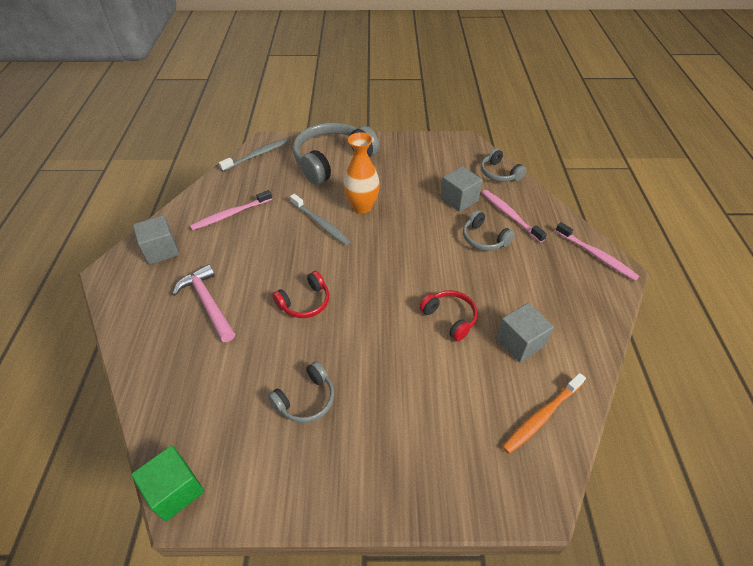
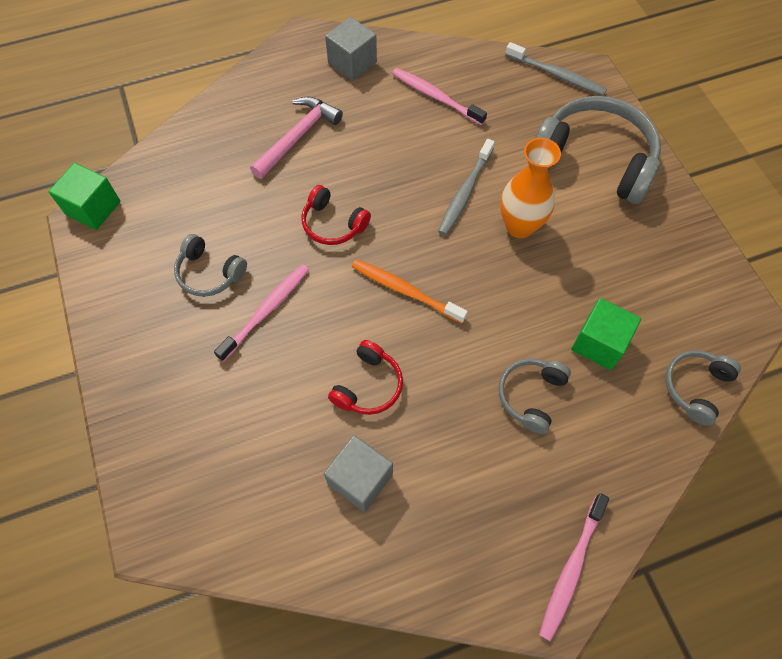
camera: 70 degrees right, 15 degrees up
(459, 199) = (599, 343): grey cube -> green cube
(510, 215) = (600, 423): pink toothbrush -> pink toothbrush (266, 310)
(541, 416) = (257, 523): orange toothbrush -> orange toothbrush (405, 291)

